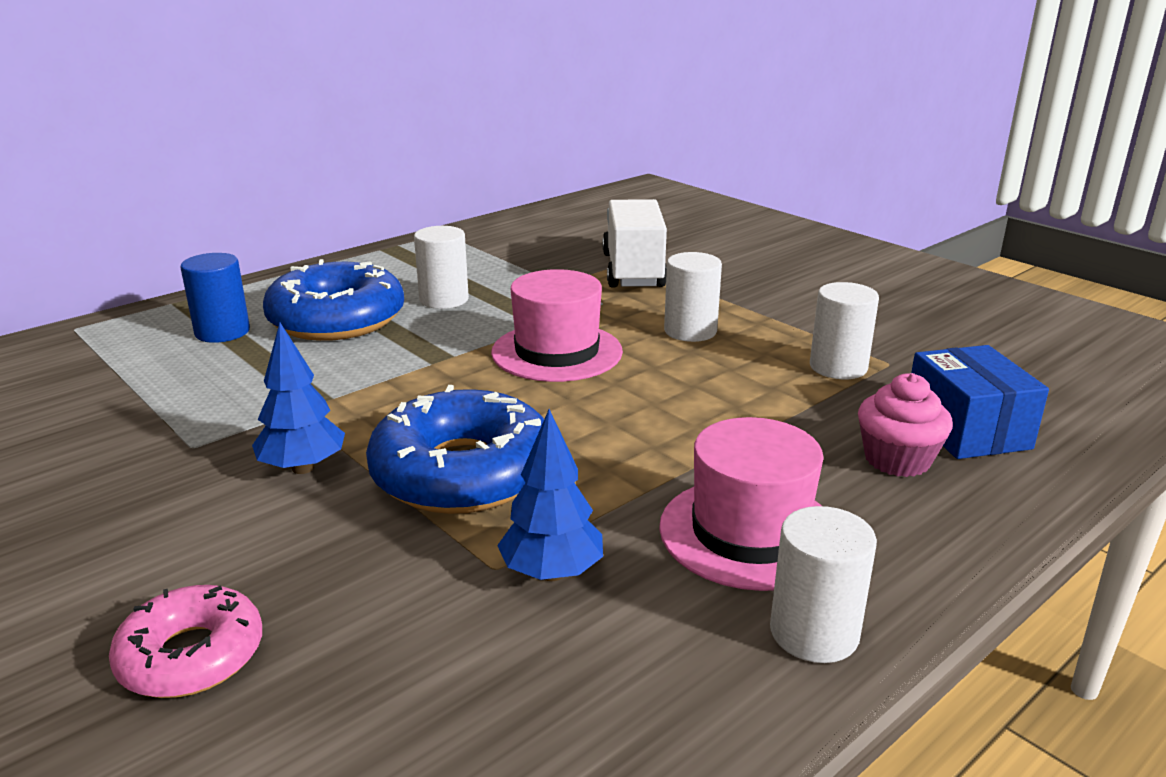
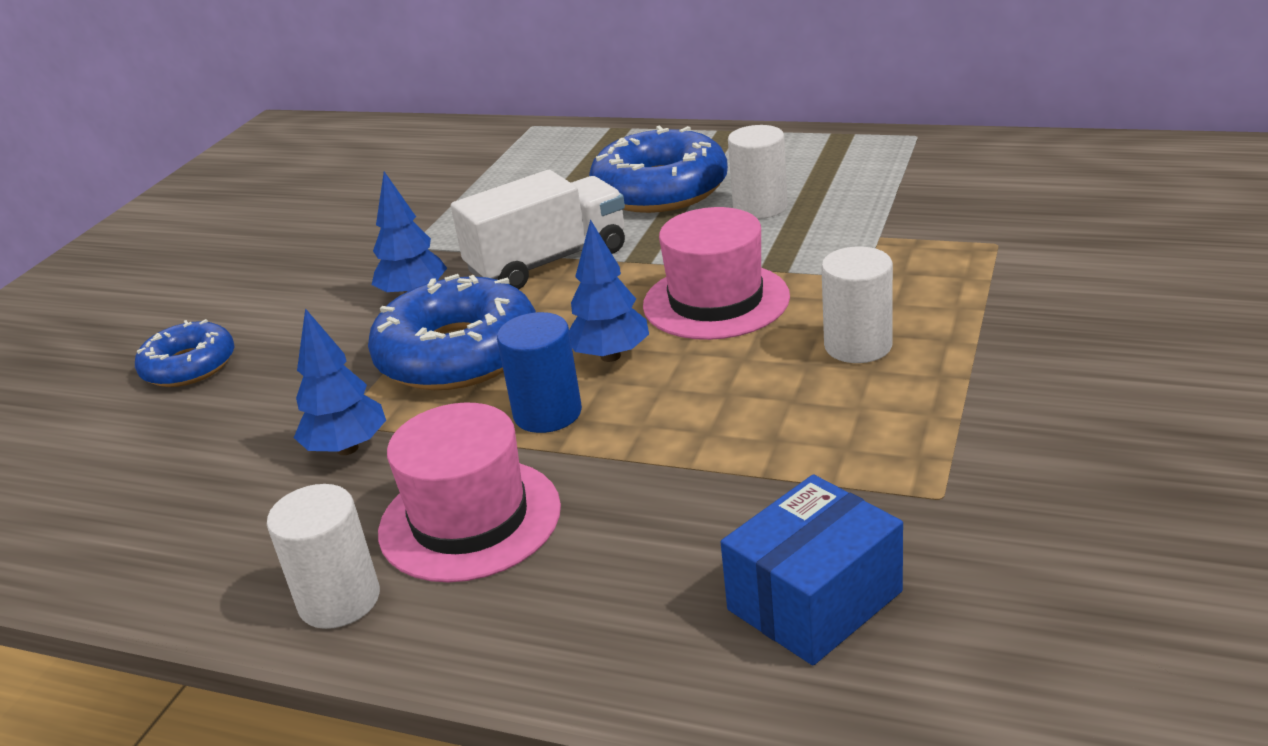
camera: 65 degrees right, 5 degrees up
(191, 656) = (189, 366): pink donut -> blue donut
(222, 332) = (585, 167): blue cylinder -> blue cylinder (547, 413)
(575, 409) = (610, 356): none -> blue tree
(633, 271) = (979, 256): white truck -> white truck (548, 261)
(838, 367) = (881, 464): white cylinder -> none
(897, 460) = (686, 567): pink cupcake -> none

